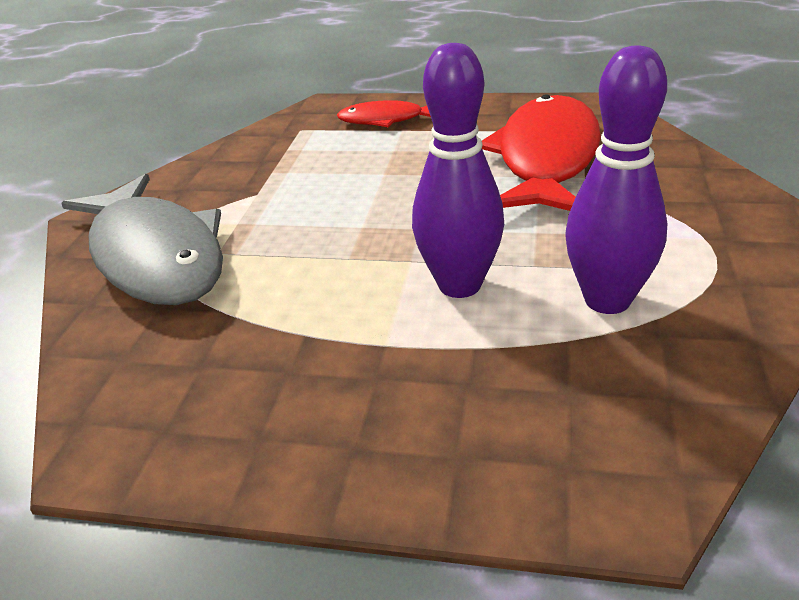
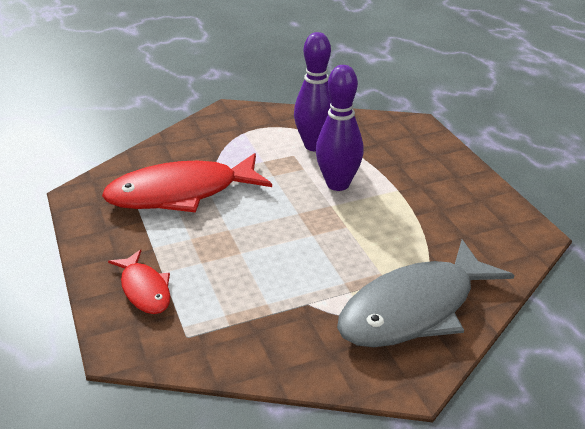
camera: 125 degrees left, 0 degrees up
(156, 256) = (414, 309): grey fish -> grey fish turned 150 degrees counterclockwise

